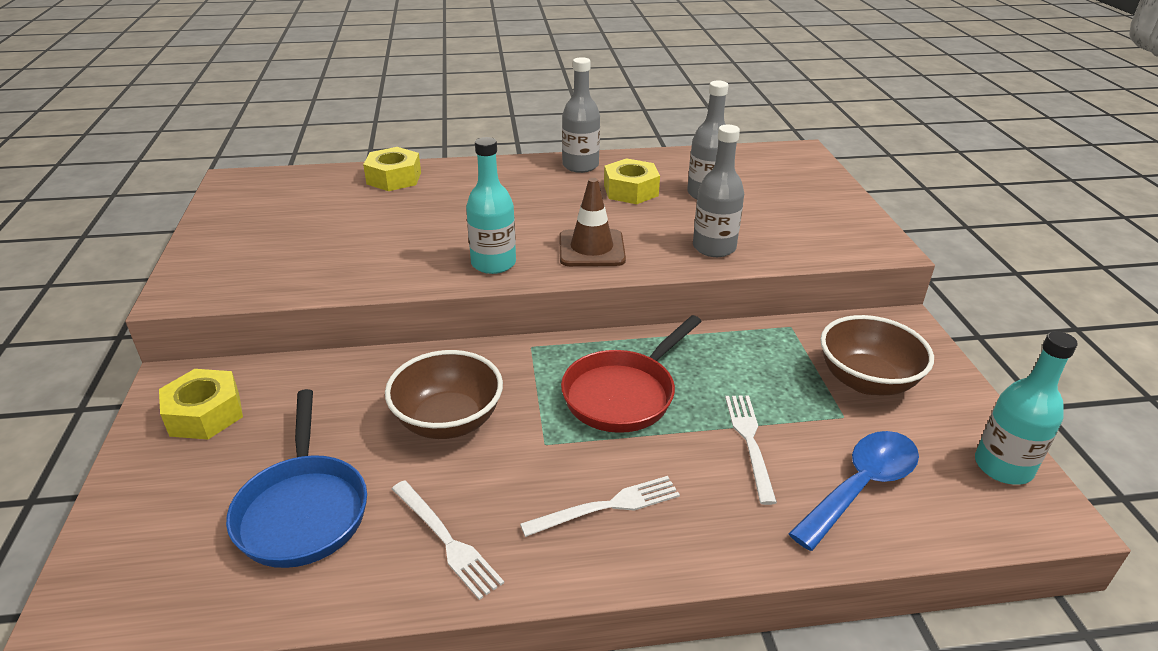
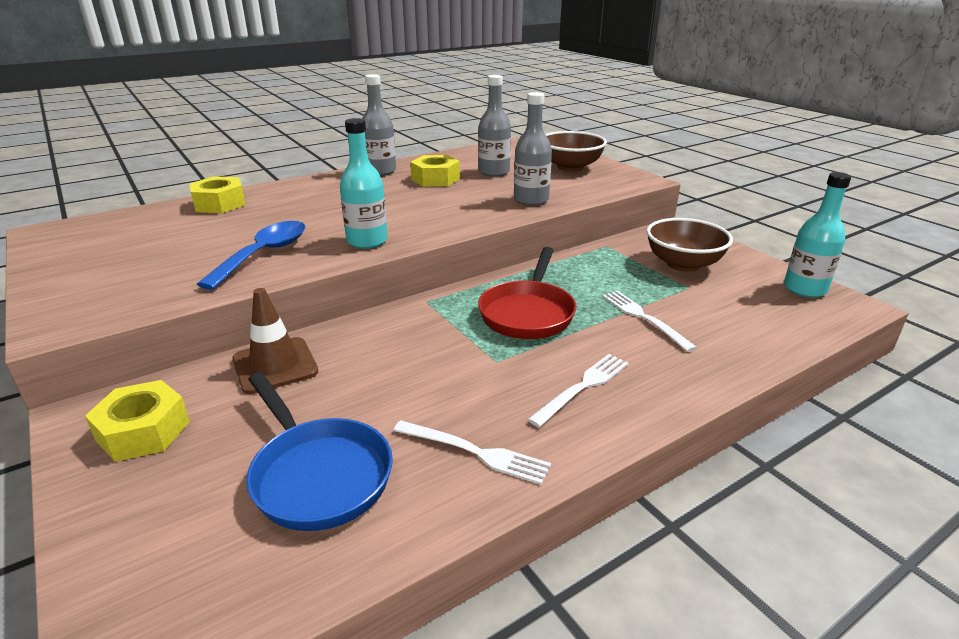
camera: 25 degrees left, 5 degrees down
(448, 421) = (400, 368): brown bowl -> brown bowl (570, 167)
(591, 249) = (440, 217): brown traffic cone -> brown traffic cone (275, 365)
(861, 486) = (737, 323): blue spoon -> blue spoon (264, 254)

